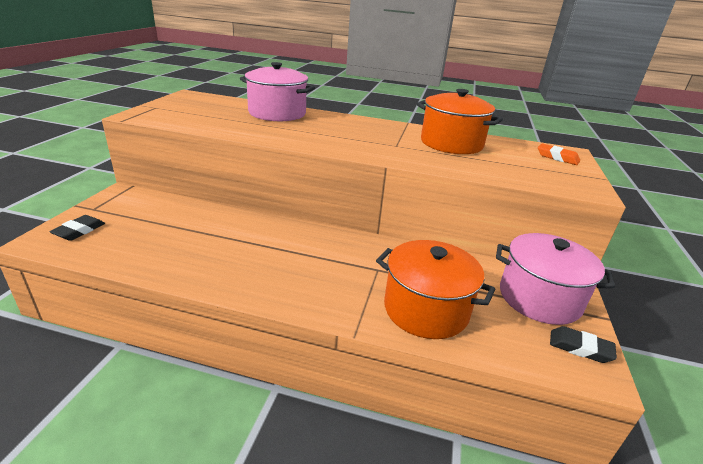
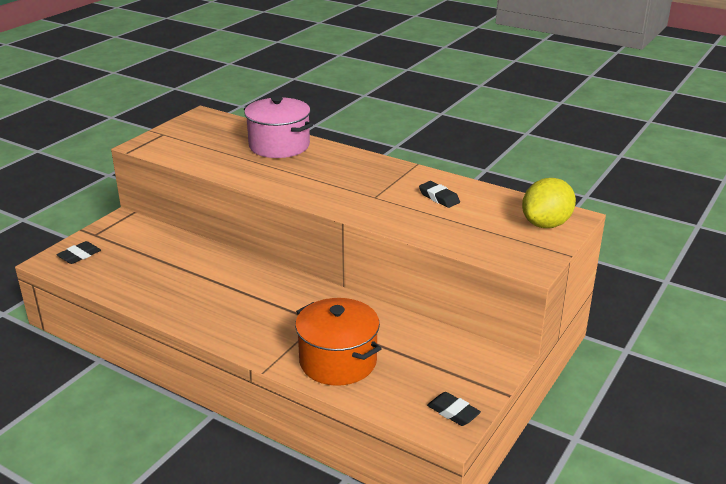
camera: 20 degrees right, 0 degrees up
(451, 143) = (439, 197): orange pot -> black eraser
(539, 298) = (456, 368): pink pot -> none
(557, 157) = (546, 224): orange eraser -> yellow lemon

